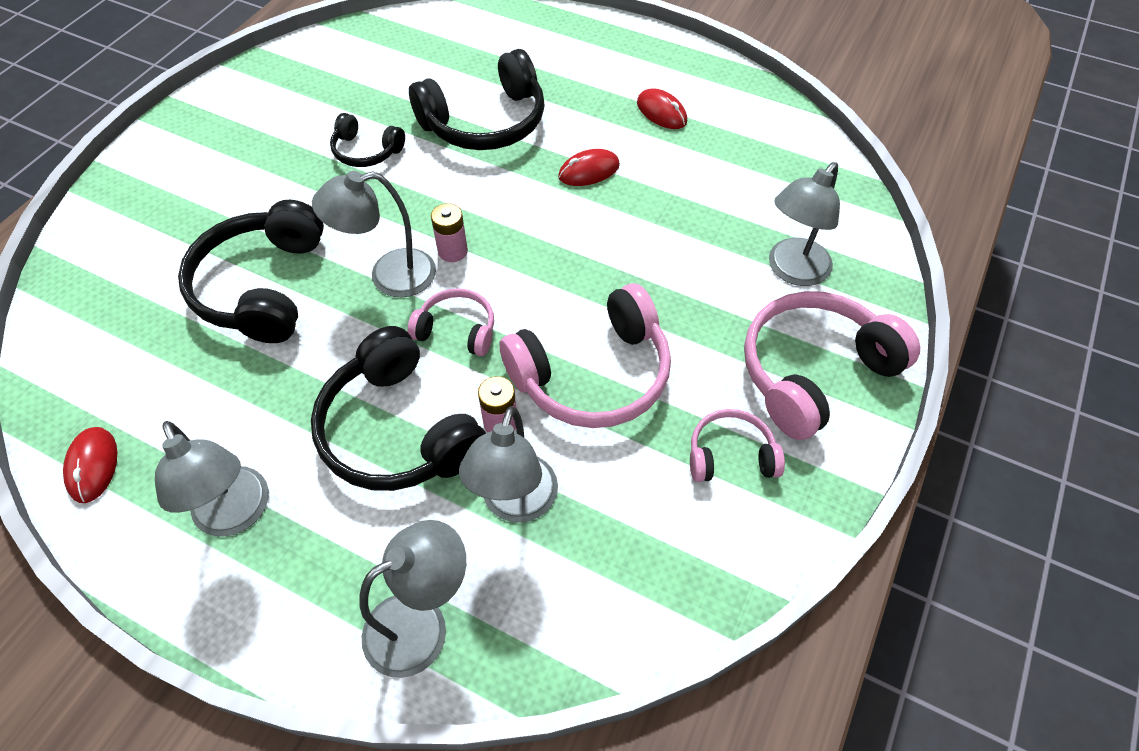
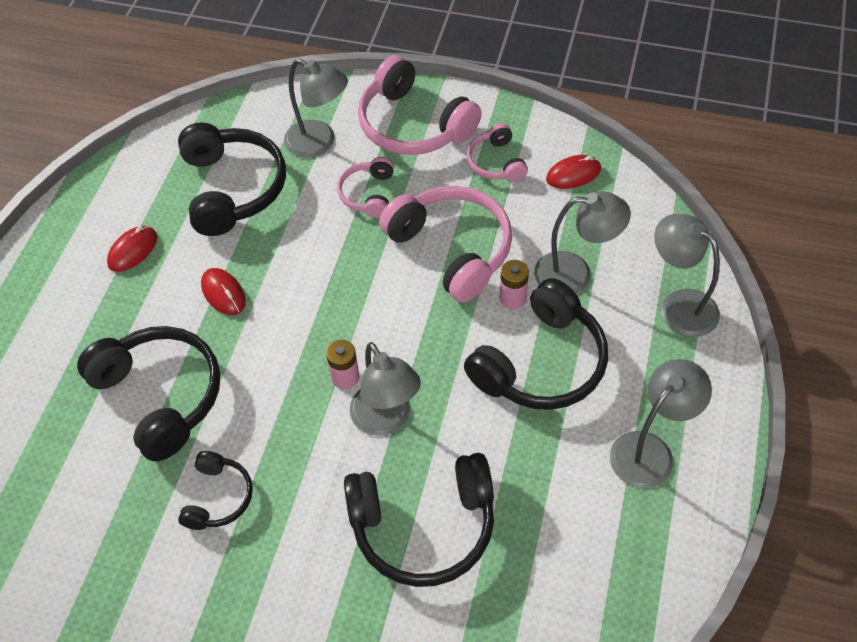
camera: 100 degrees left, 0 degrees up
(93, 466) = (650, 584): red mouse -> red mouse (573, 174)
(457, 330) = (433, 350): pink headphones -> pink headphones (368, 194)
(731, 189) = (232, 188): none -> black headphones

